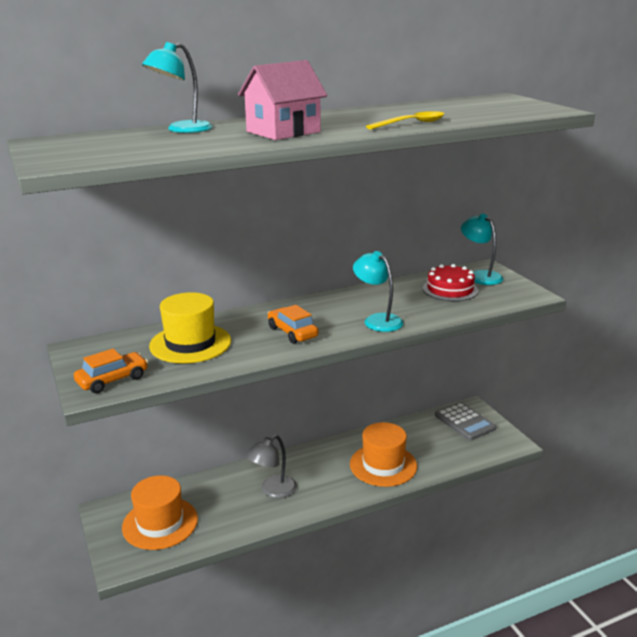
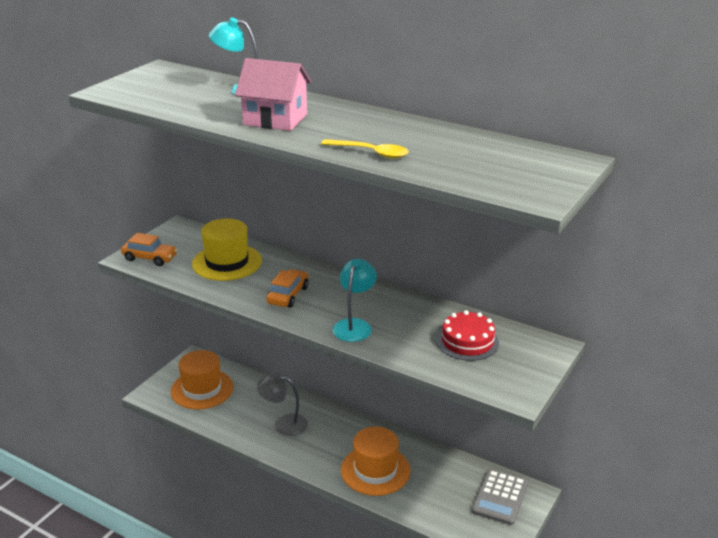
camera: 55 degrees right, 5 degrees up
(480, 276) = (525, 348): turquoise lamp -> none

